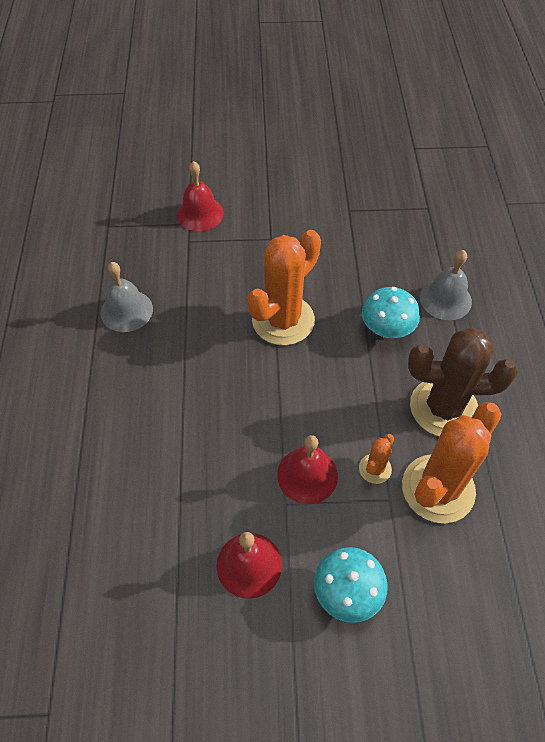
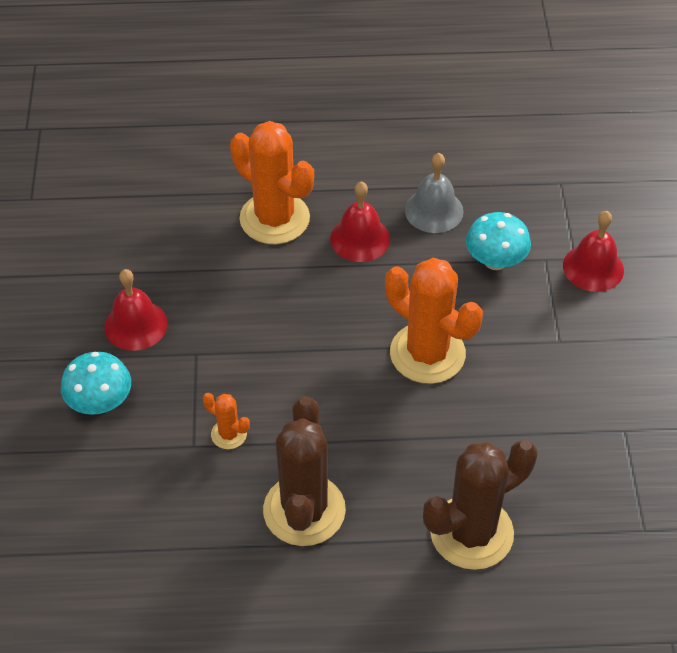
camera: 90 degrees right, 5 degrees down
(307, 475) = (225, 373): red bell -> red bell (360, 239)
(386, 329) = (418, 460): turquoise mushroom -> turquoise mushroom (495, 261)
(438, 488) = (201, 492): orange cactus -> orange cactus (274, 218)
(445, 299) = (471, 533): grey bell -> brown cactus

